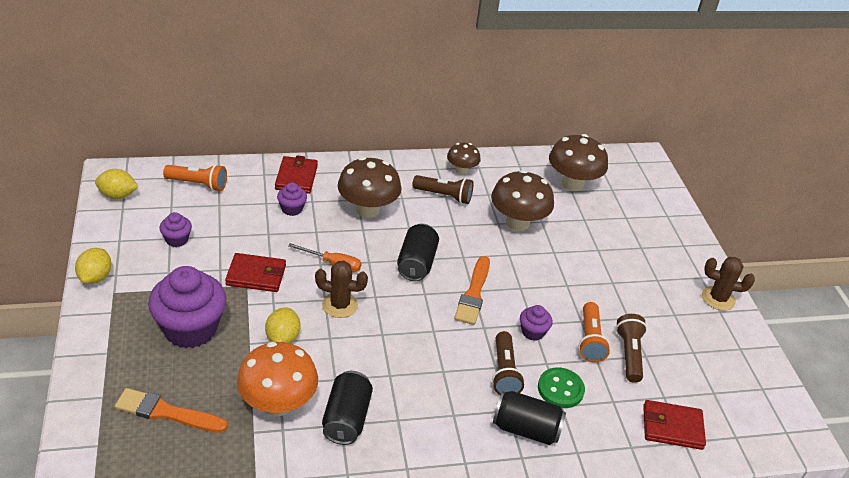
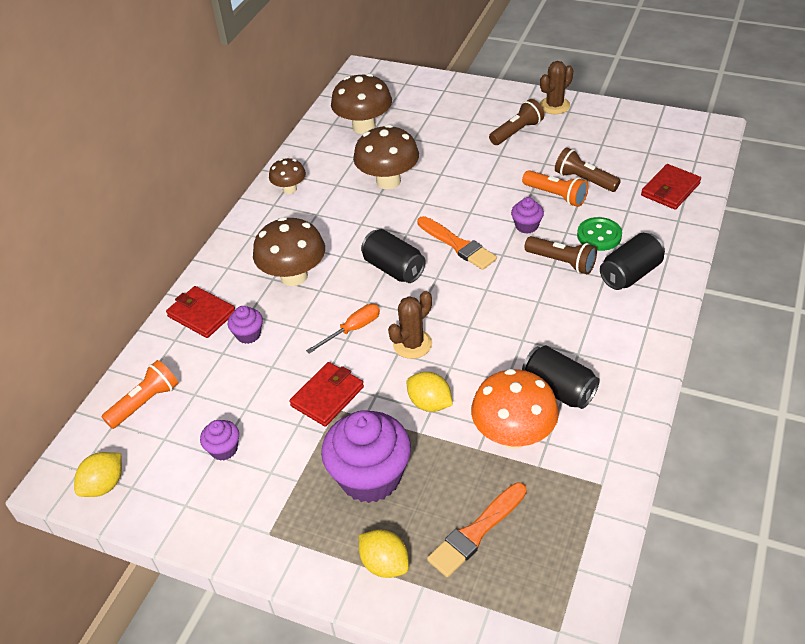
camera: 50 degrees left, 5 degrees up
(95, 277) = (232, 545): yellow lemon -> yellow lemon (385, 564)
(444, 196) = (316, 215): brown flashlight -> brown flashlight (517, 132)

